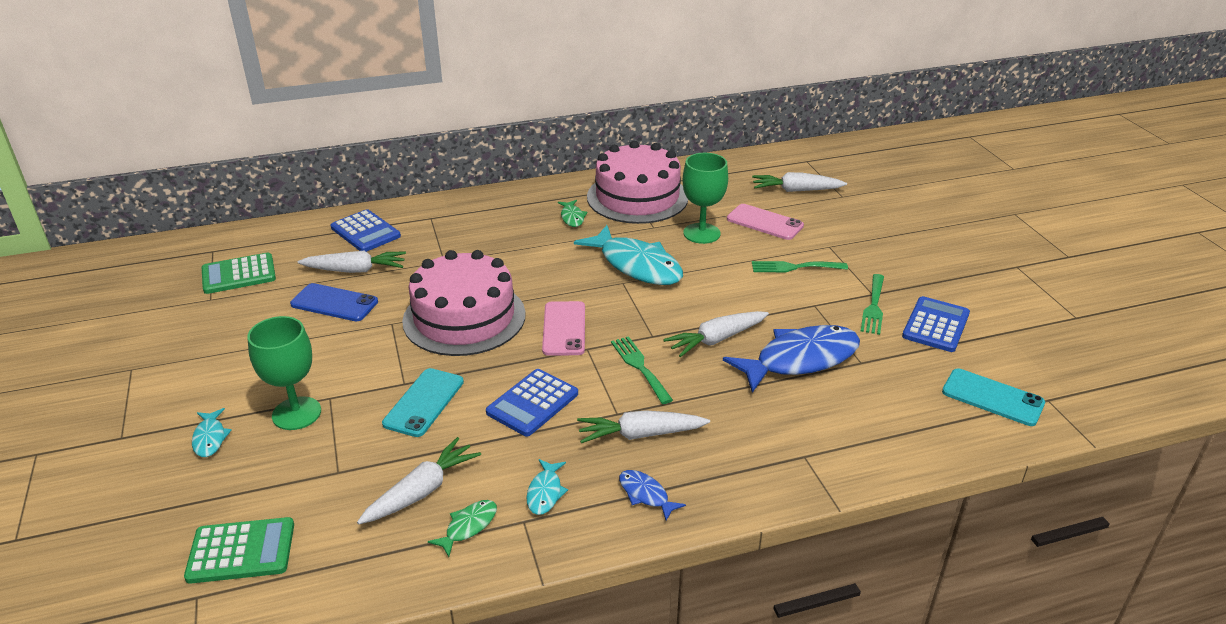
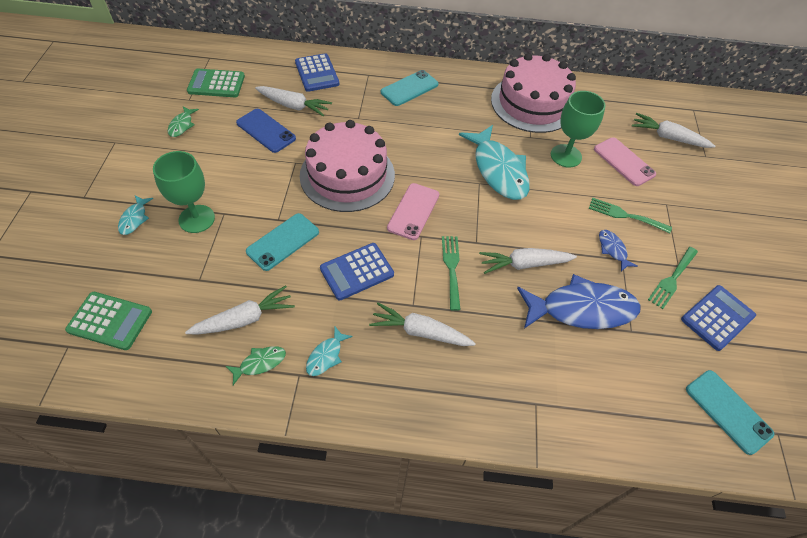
camera: 20 degrees right, 20 degrees up
(489, 218) = (409, 88): none -> turquoise phone
(572, 217) = (472, 107): green fish -> green fish (182, 125)
(645, 494) = (396, 388): blue fish -> blue fish (612, 249)

